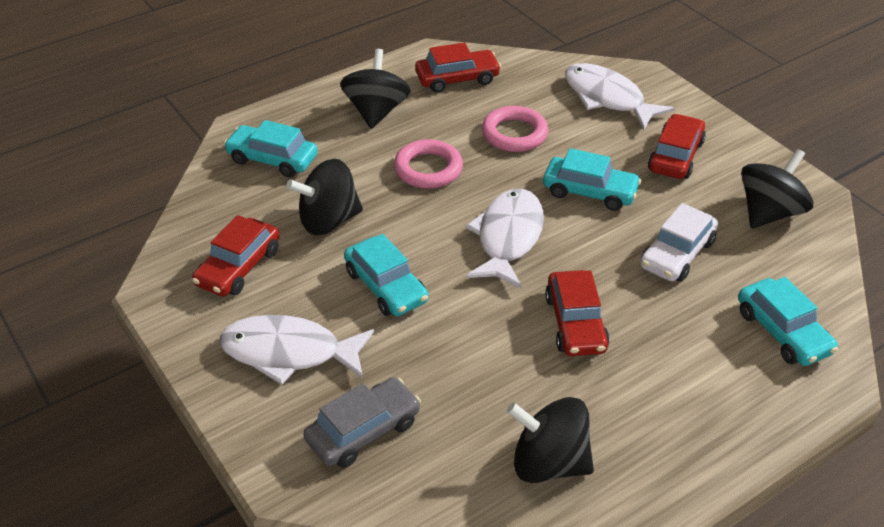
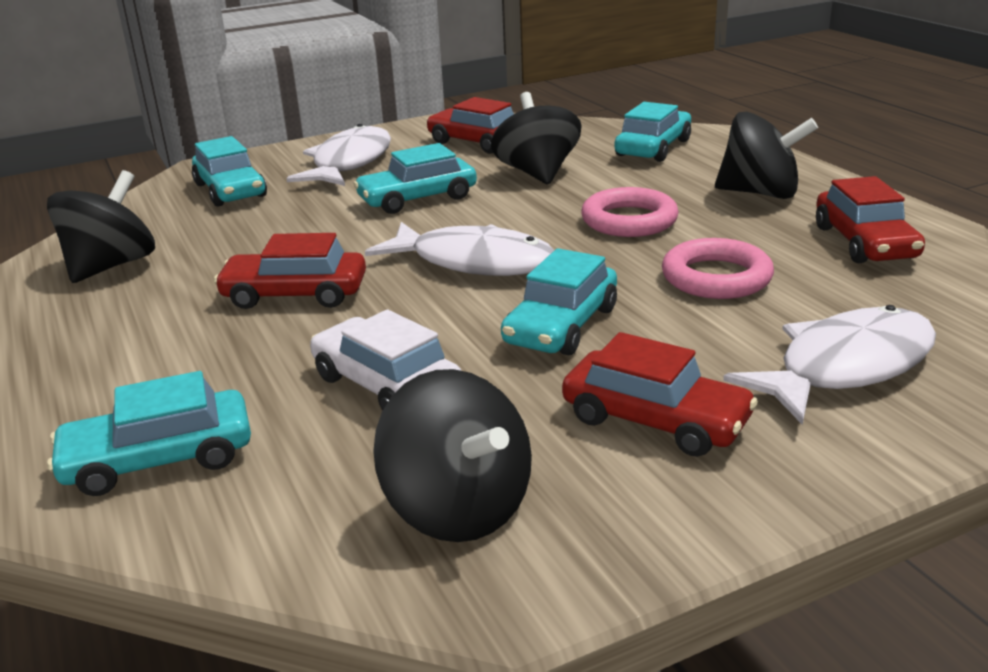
camera: 100 degrees right, 15 degrees down
(363, 431) = (230, 190): grey car -> turquoise car

